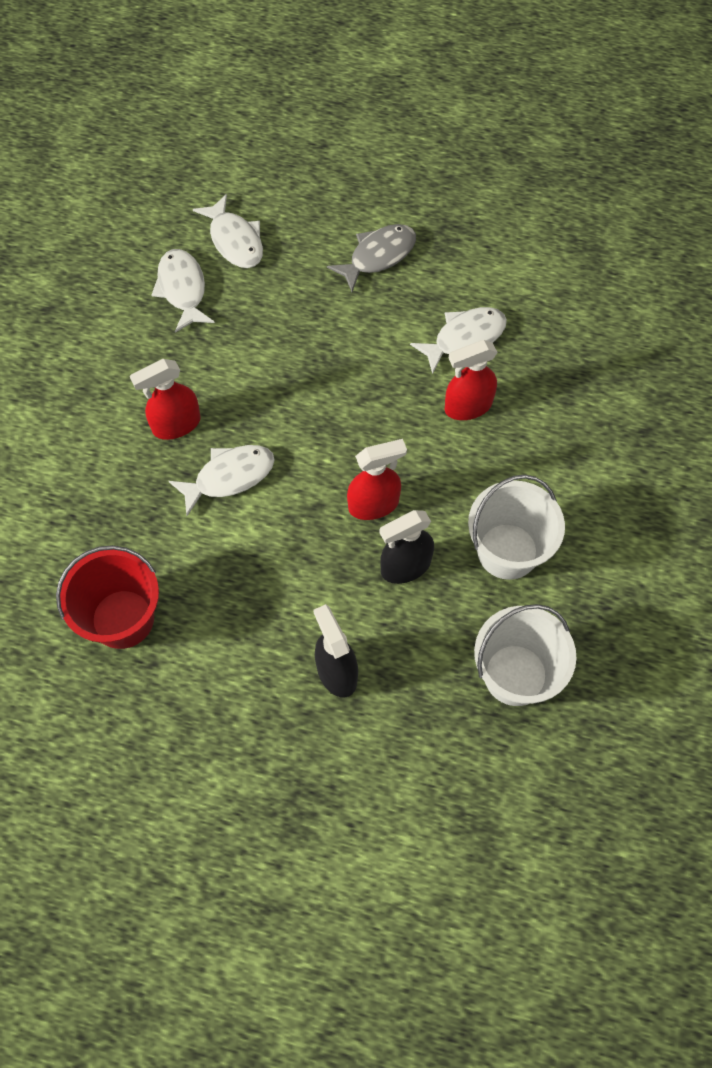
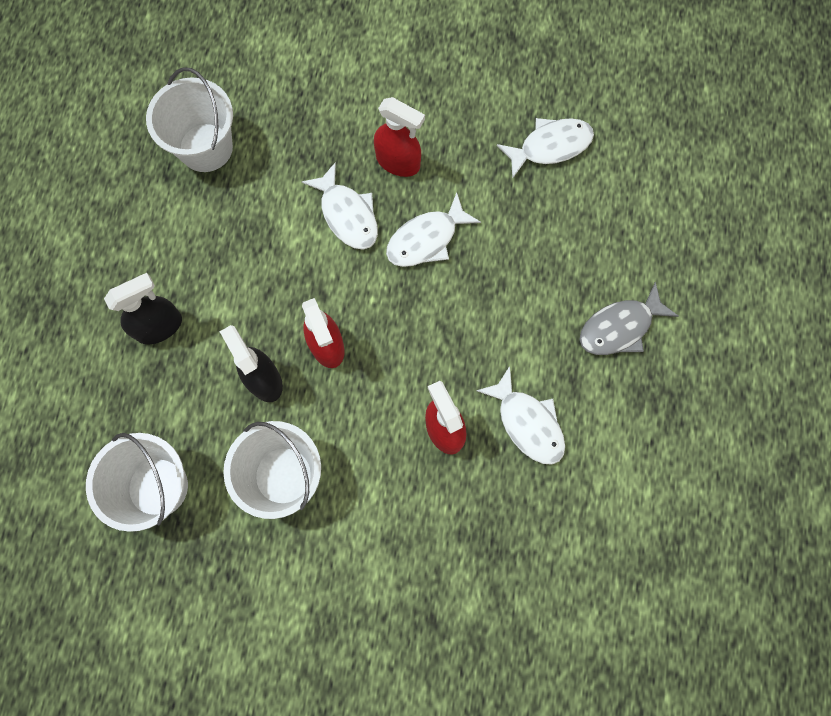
camera: 85 degrees right, 10 degrees up
(122, 619) = (206, 147): red bucket -> white bucket
(176, 425) = (398, 162): red spray bottle -> red spray bottle turned 150 degrees clockwise
(235, 240) = (617, 186): white fish -> white fish (426, 239)
(378, 256) = (620, 327): grey fish -> grey fish turned 105 degrees clockwise

